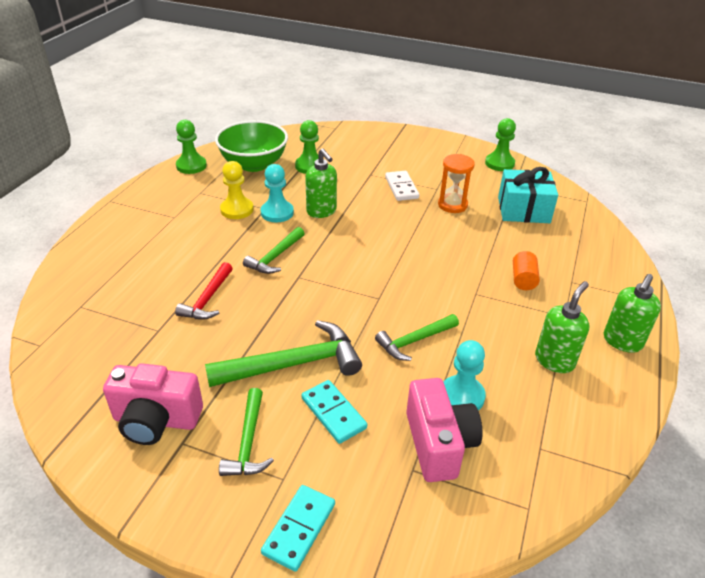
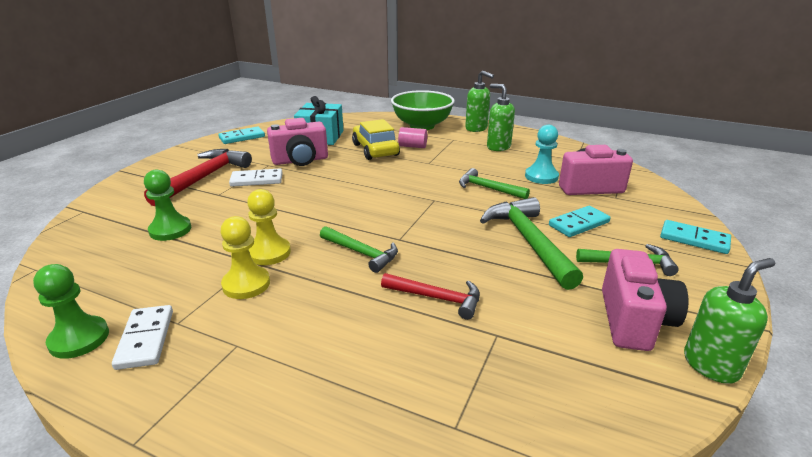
camera: 85 degrees left, 10 degrees down
(186, 186) = (146, 339): none -> white domino
(254, 164) = (128, 273): green bowl -> green bowl (422, 126)
(277, 213) = (269, 253): turquoise pawn -> yellow pawn
(321, 211) = (280, 224): green soap dispenser -> green soap dispenser (711, 365)
(399, 162) = (204, 178): none -> red hammer
(414, 341) = (488, 188): green hammer -> green hammer turned 150 degrees clockwise
(452, 205) = (300, 160): orange hourglass -> pink camera
(499, 163) = (242, 137): green pawn -> turquoise domino
(500, 251) = (375, 150): none -> yellow car
(523, 279) = (412, 146): orange cylinder -> pink cylinder

